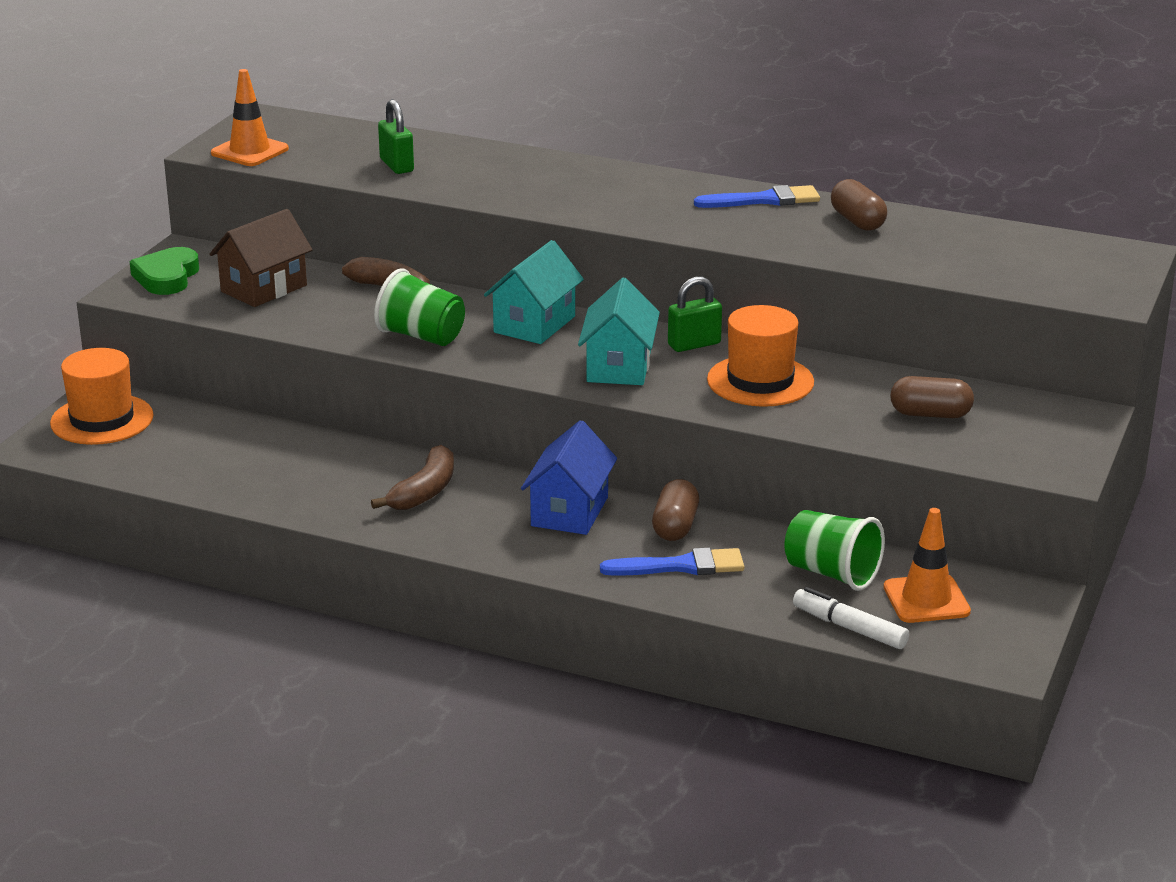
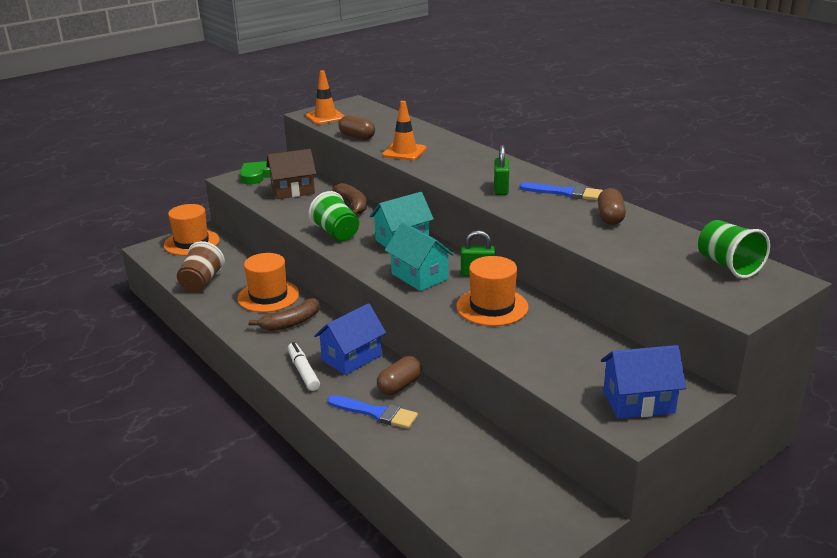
camera: 30 degrees right, 0 degrees up
(204, 474) = (201, 282): none -> brown cup
(342, 465) = (268, 296): none -> orange hat
(396, 165) = (385, 136): green padlock -> green padlock (501, 189)
(619, 367) = (419, 276): turquoise house -> turquoise house turned 75 degrees counterclockwise
(832, 573) = (461, 449): green cup -> green cup (728, 266)
(849, 628) = (434, 493): white marker -> white marker (303, 371)
(926, 599) = (504, 490): orange traffic cone -> orange traffic cone (404, 152)
(930, 414) = (578, 359): brown capsule -> brown capsule (357, 137)
(1042, 442) = (638, 402): none -> blue house

